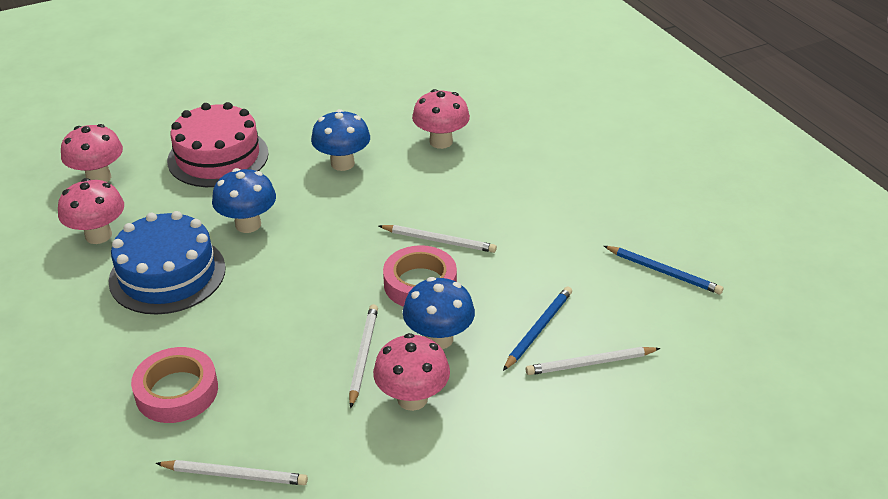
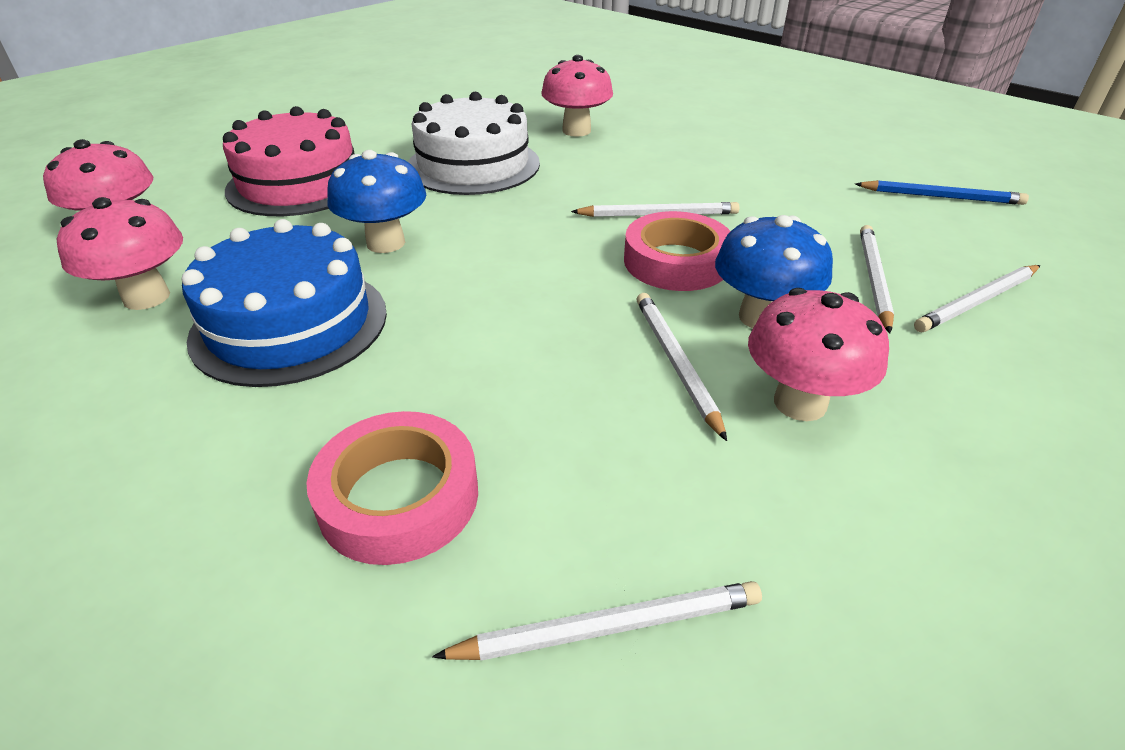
camera: 20 degrees left, 0 degrees up
(342, 163) = (473, 165): blue mushroom -> white cake
(538, 329) = (873, 279): blue pencil -> white pencil

